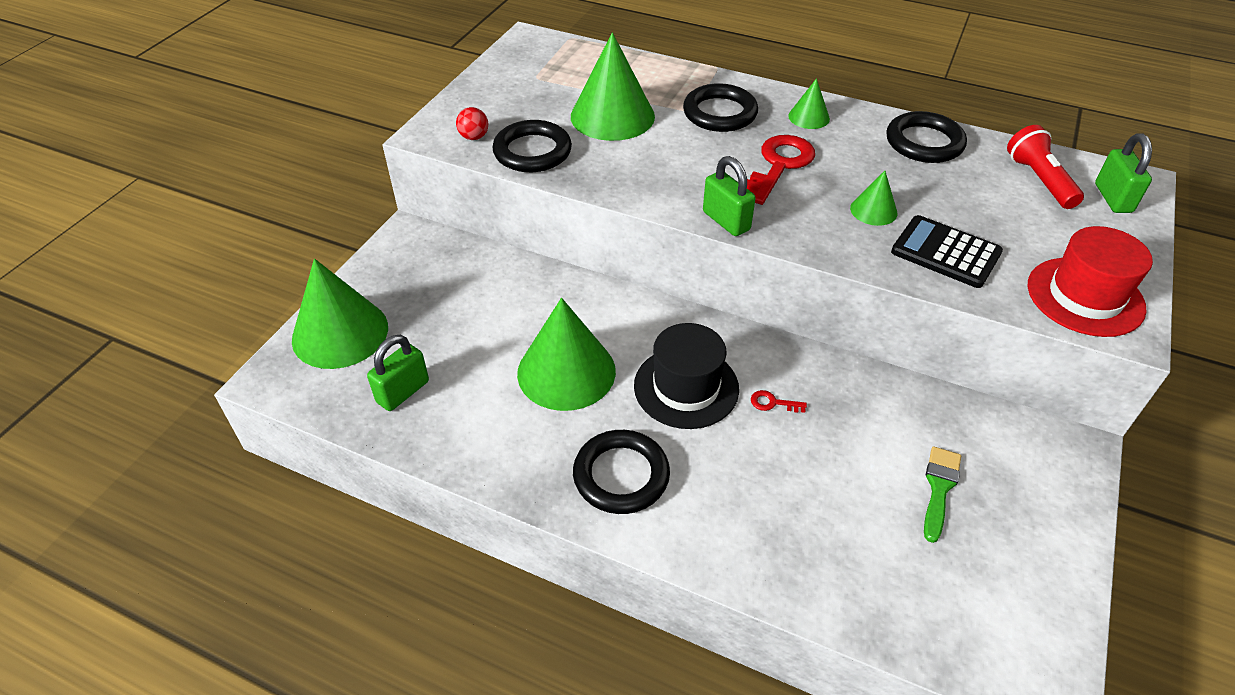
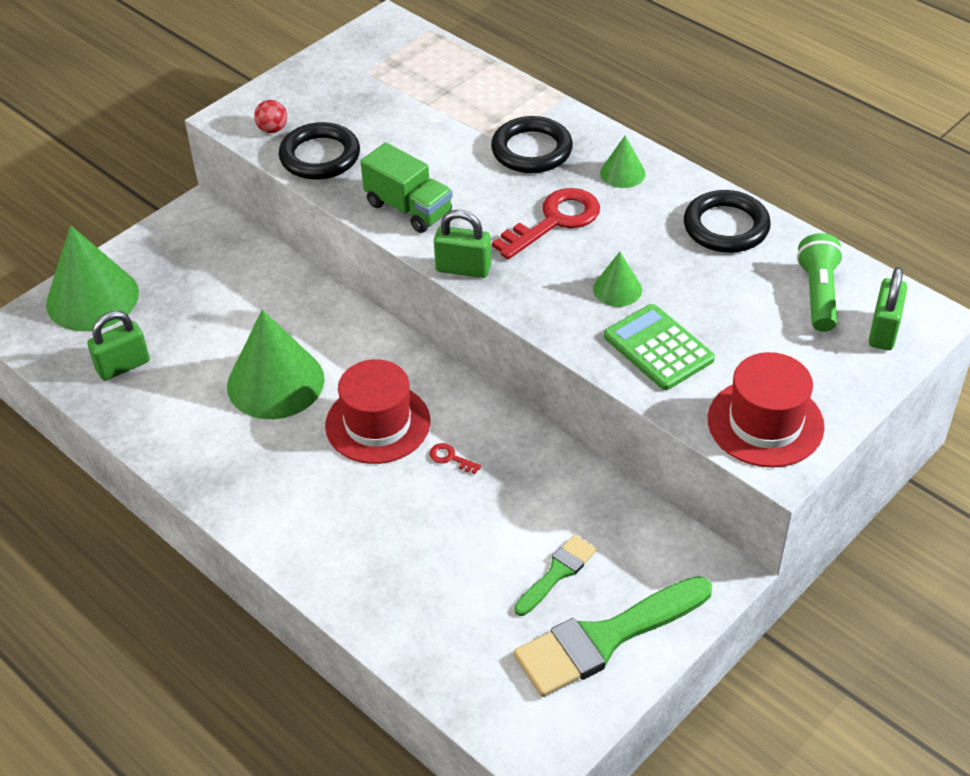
camera: 20 degrees right, 0 degrees up
(612, 116) = (420, 132): green cone -> none
(621, 475) = (275, 486): black ring -> none
(642, 180) = (408, 208): none -> green truck
(686, 387) = (377, 423): black hat -> red hat
(726, 221) = (463, 268): green padlock -> green padlock turned 60 degrees counterclockwise
(945, 252) = (658, 348): black calculator -> green calculator
(1024, 542) = (604, 639): none -> green brush
(1039, 180) = (818, 294): red flashlight -> green flashlight

